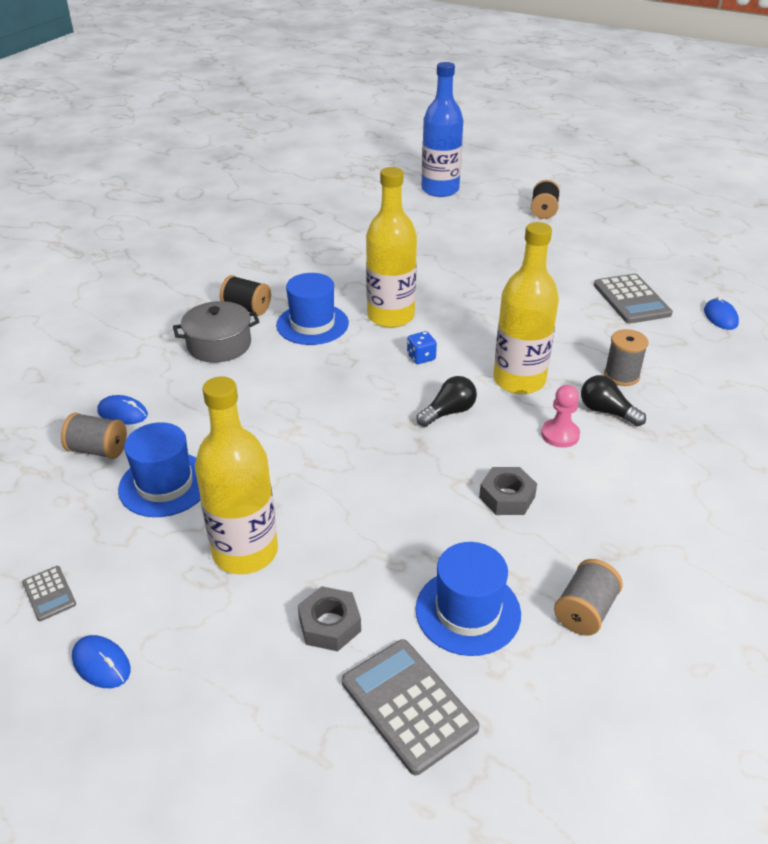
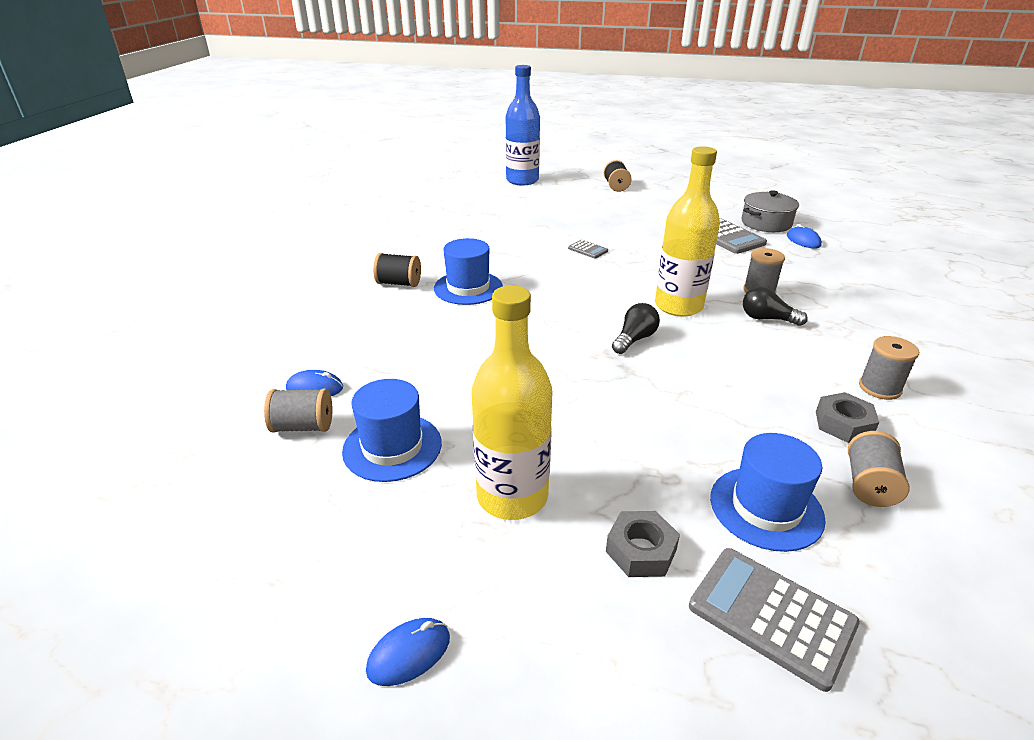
camera: 15 degrees left, 5 degrees down
(49, 593) = (309, 586): grey calculator -> grey calculator (588, 250)
(101, 664) = (409, 654): blue mouse -> blue mouse turned 60 degrees counterclockwise
(219, 344) = (387, 315): grey pot -> grey pot (766, 223)
(390, 316) = (536, 273): yellow bottle -> none
(421, 357) = (582, 300): blue dice -> none
(507, 497) = (732, 399): grey nut -> grey nut (843, 424)
(560, 434) = (741, 342): pink pawn -> none
(673, 513) = (879, 388): none -> grey spool

